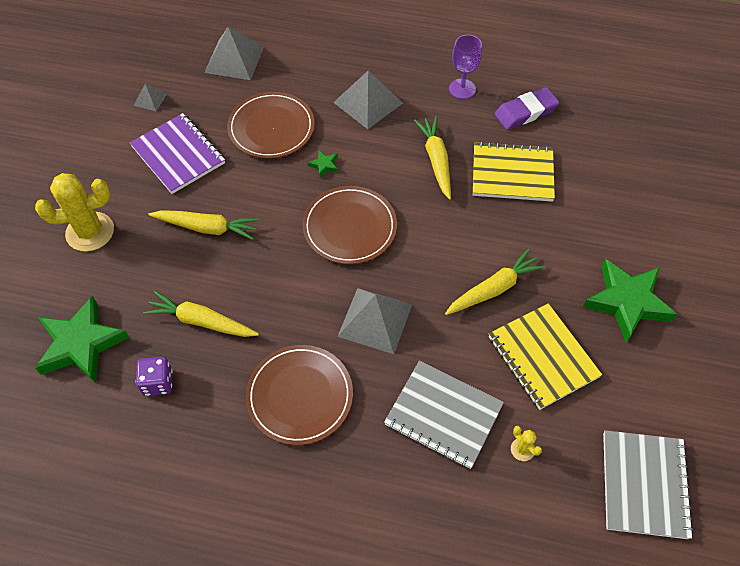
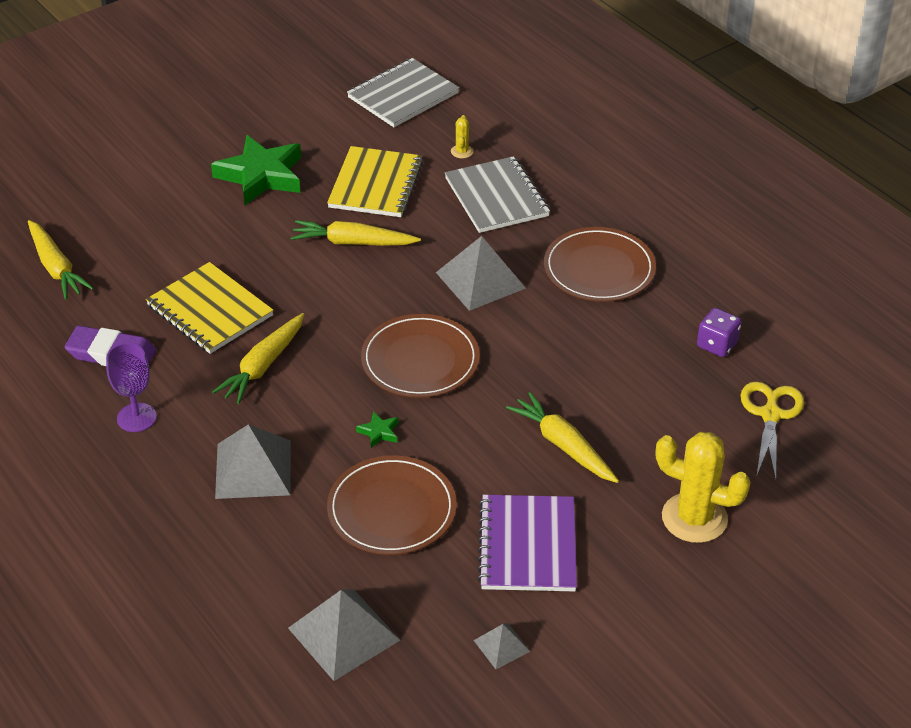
camera: 140 degrees left, 15 degrees down
(81, 344) = (770, 415): green star -> yellow scissors
(201, 321) = (639, 367): yellow carrot -> yellow carrot (56, 267)

